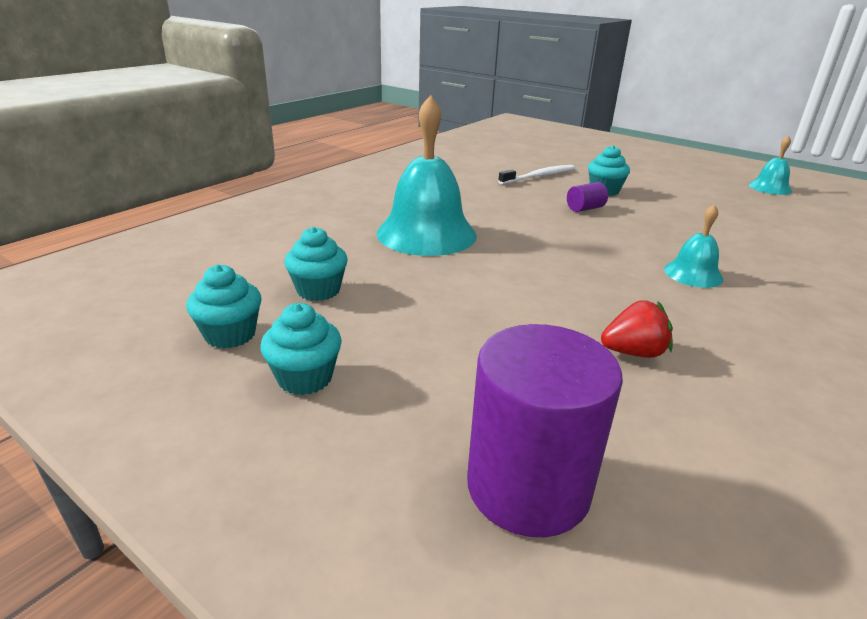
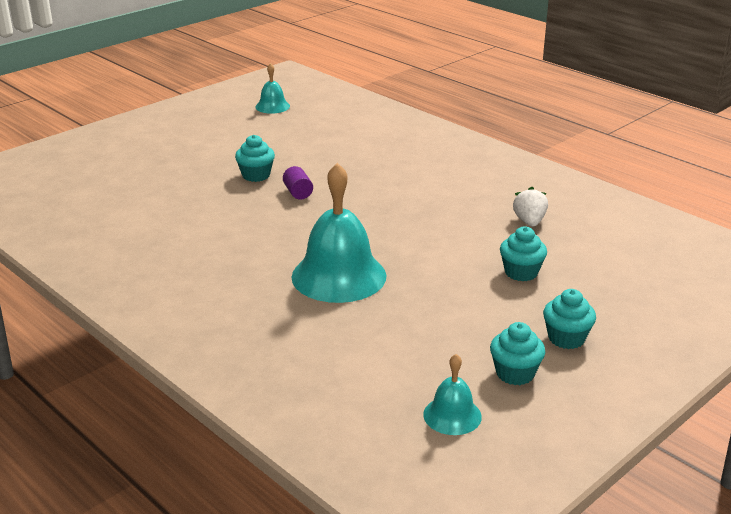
camera: 80 degrees left, 0 degrees up
(318, 290) = (446, 334): turquoise cupcake -> turquoise cupcake (521, 272)
(528, 486) = (646, 273): purple cylinder -> none
(539, 176) = (202, 199): white toothbrush -> none
(633, 352) = (529, 222): red strawberry -> white strawberry
(693, 274) = (429, 179): turquoise bell -> turquoise bell (452, 415)

